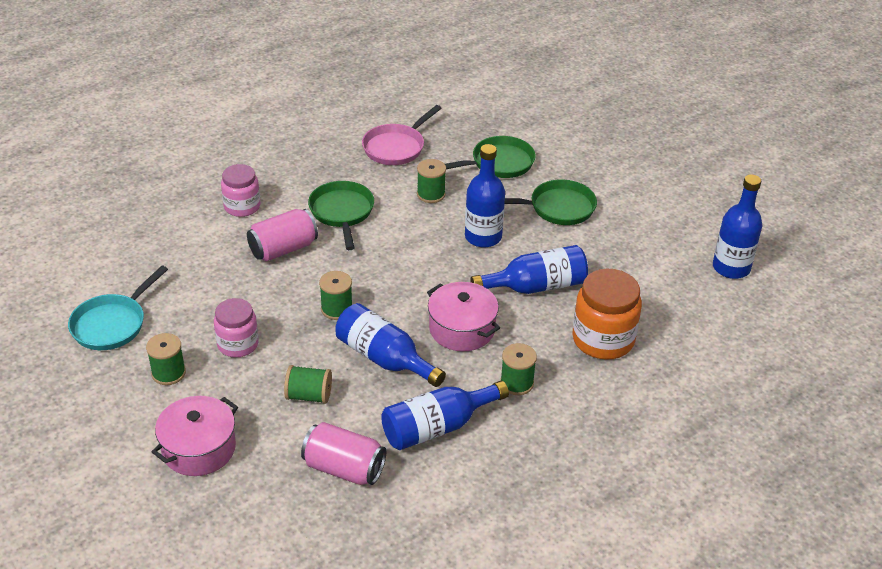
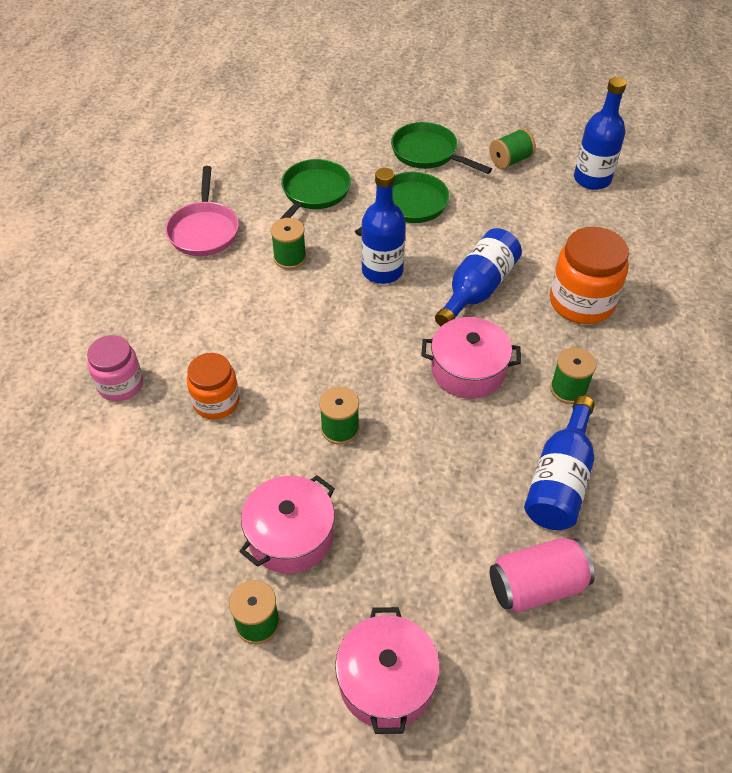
camera: 40 degrees left, 10 degrees up
(112, 324) = (130, 615): turquoise pan -> none
(238, 344) = (290, 536): pink jar -> pink pot
(283, 249) = (216, 402): pink can -> orange jar
(309, 396) = (420, 537): green spool -> green spool (510, 160)
(342, 212) = (229, 327): green pan -> green pan (428, 153)
(384, 358) = (439, 447): blue bottle -> none

